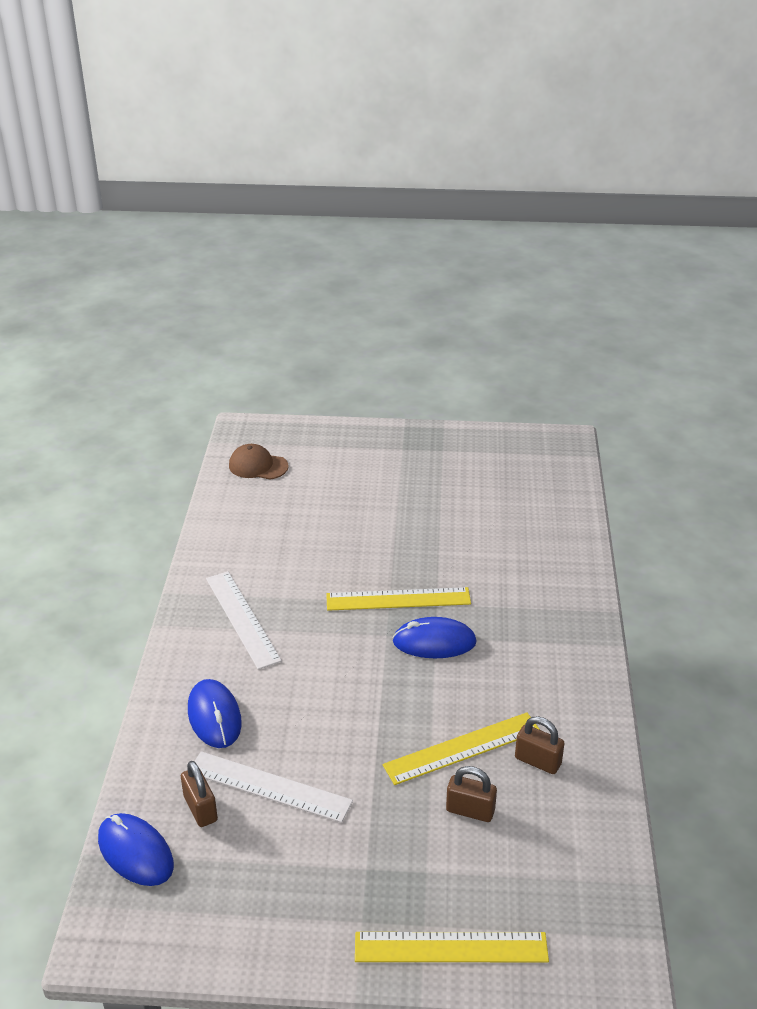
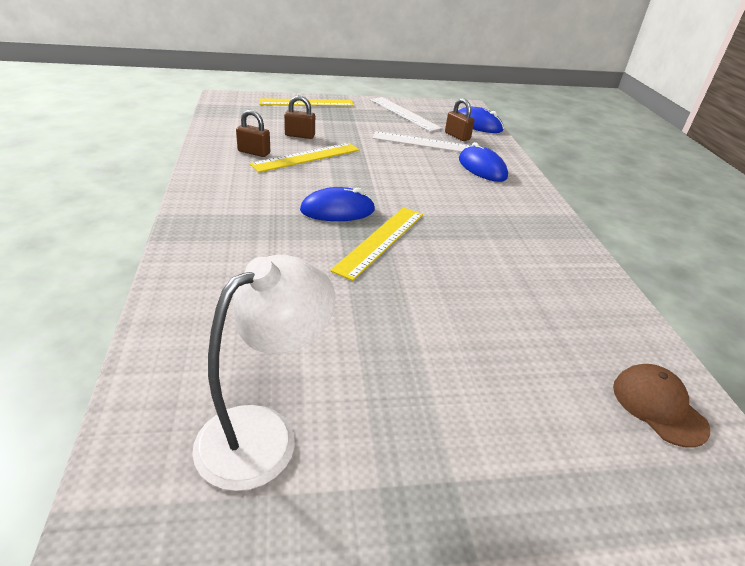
camera: 165 degrees right, 0 degrees up
(242, 619) = (512, 221): white ruler -> white ruler (404, 114)
(258, 466) = (658, 406): brown cap -> brown cap turned 120 degrees counterclockwise
(398, 599) = (380, 241): yellow ruler -> yellow ruler turned 45 degrees counterclockwise
(502, 473) = (263, 433): none -> white lamp

